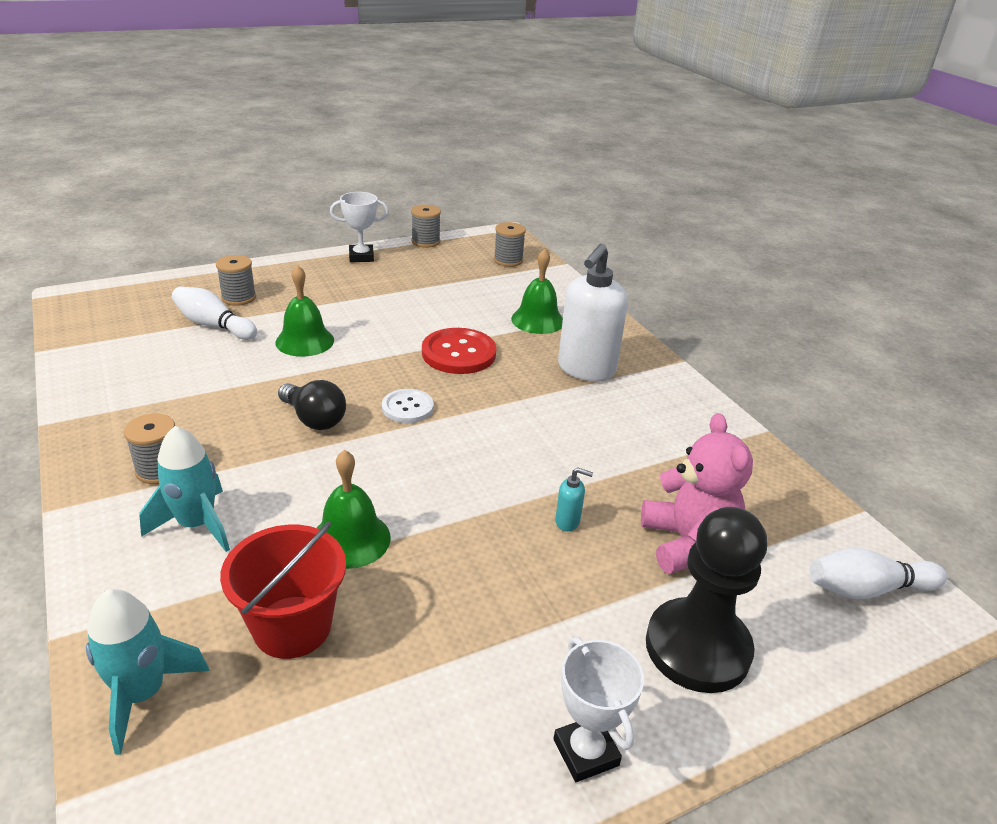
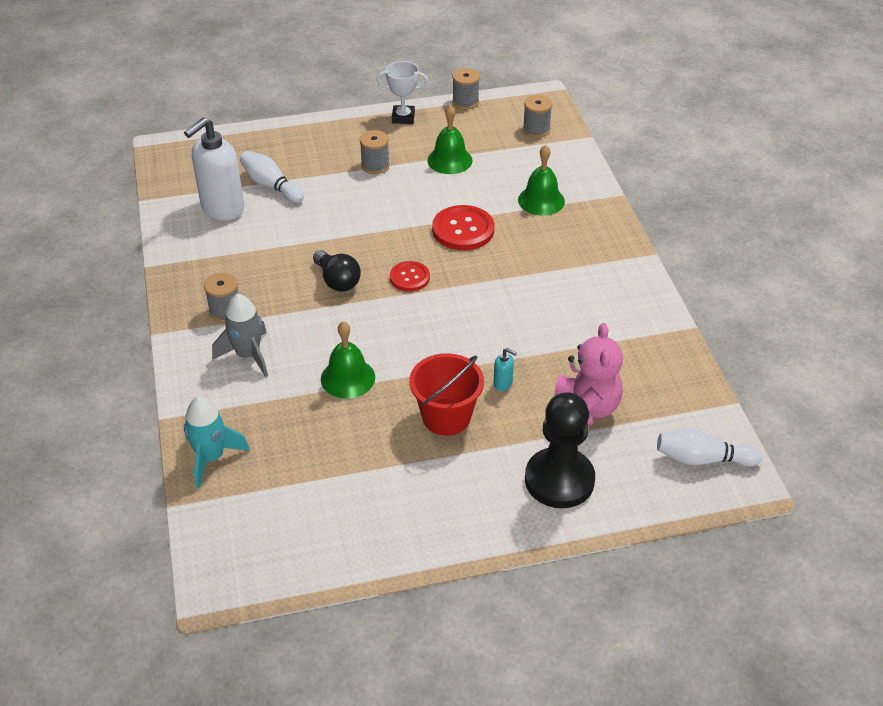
camera: 15 degrees right, 10 degrees up
(196, 524) = (248, 355): turquoise rocket -> grey rocket
(239, 298) = (293, 158): grey spool -> grey spool (375, 166)
(292, 627) = (301, 431): red bucket -> red bucket (446, 417)
(305, 341) = (340, 207): green bell -> green bell (449, 160)
(407, 407) = (409, 277): white button -> red button
(586, 369) = (565, 255): white soap dispenser -> white soap dispenser (222, 209)
(586, 752) = (462, 528): white trophy -> none

